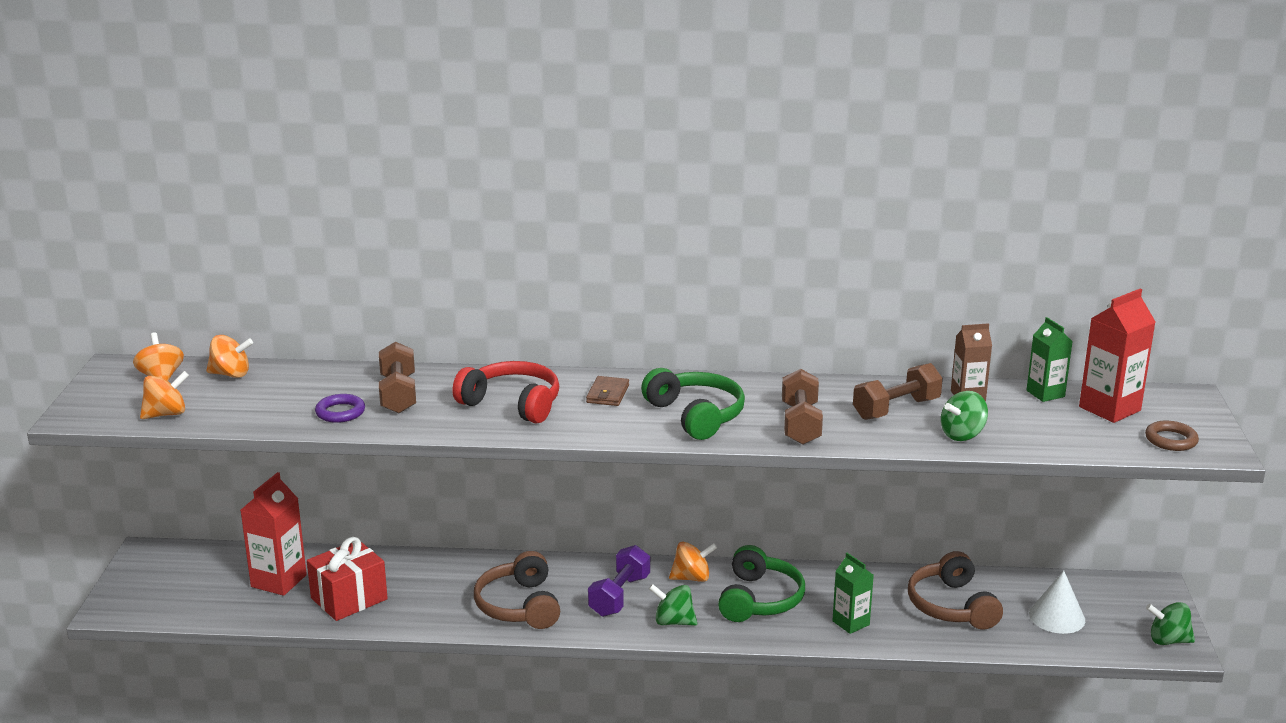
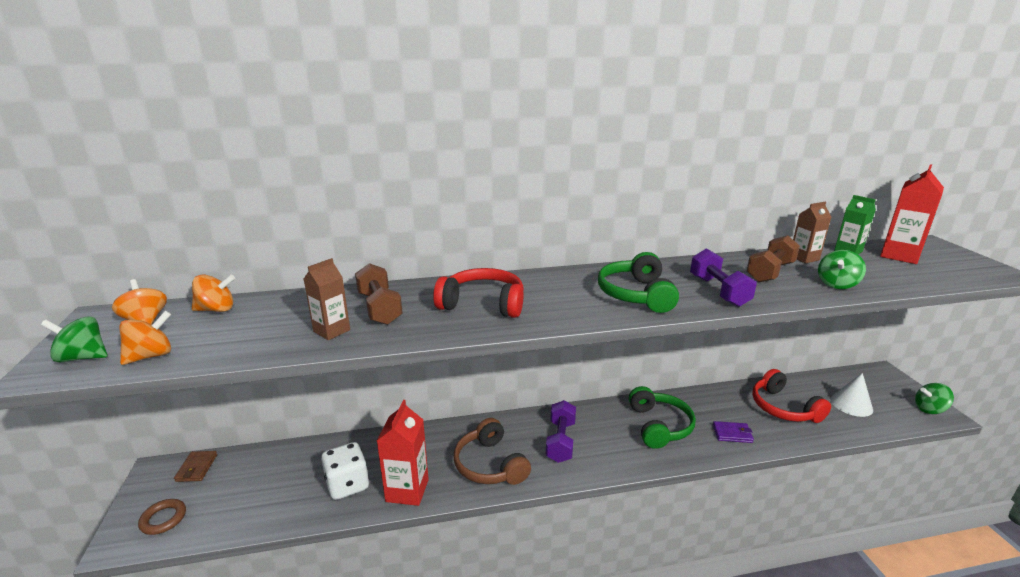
camera: 15 degrees left, 0 degrees up
(278, 581) = (282, 478): red carton -> red carton (407, 490)
(340, 412) = (331, 331): purple ring -> brown carton
(349, 599) = (347, 485): red gift -> white dice
(607, 394) = (554, 287): brown wallet -> brown wallet (196, 468)
(673, 622) = (612, 457): green spinning top -> green spinning top (83, 357)
(692, 578) = (602, 416): orange spinning top -> none
(696, 415) = (636, 294): green headphones -> green headphones turned 135 degrees counterclockwise
(800, 424) = (718, 291): brown dumbbell -> purple dumbbell
(851, 623) = (732, 434): green carton -> purple wallet
(951, 606) = (783, 408): brown headphones -> red headphones
(1171, 440) = (967, 271): brown ring -> brown ring (163, 519)

